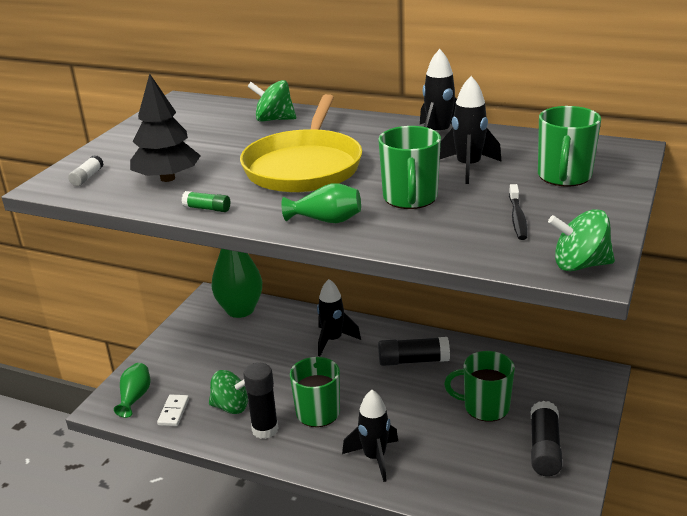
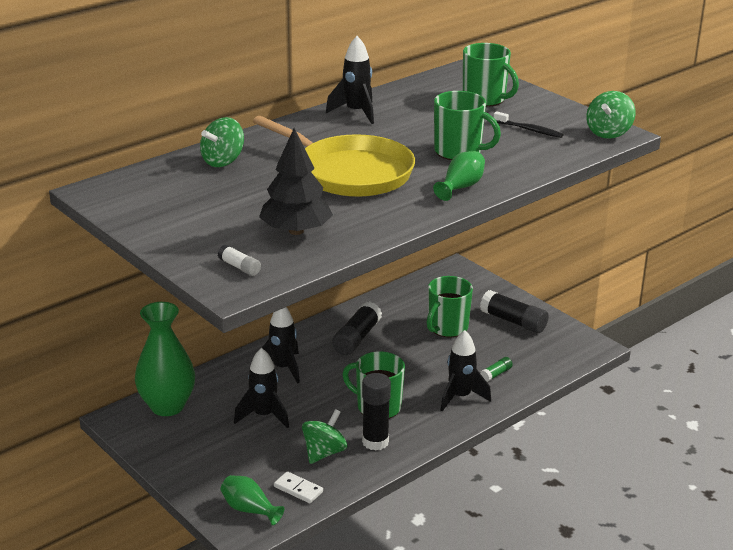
camera: 65 degrees left, 0 degrees up
(207, 209) = (384, 226): green glue stick -> green glue stick (496, 374)
(468, 167) = (432, 121): black rocket -> black rocket (264, 416)

